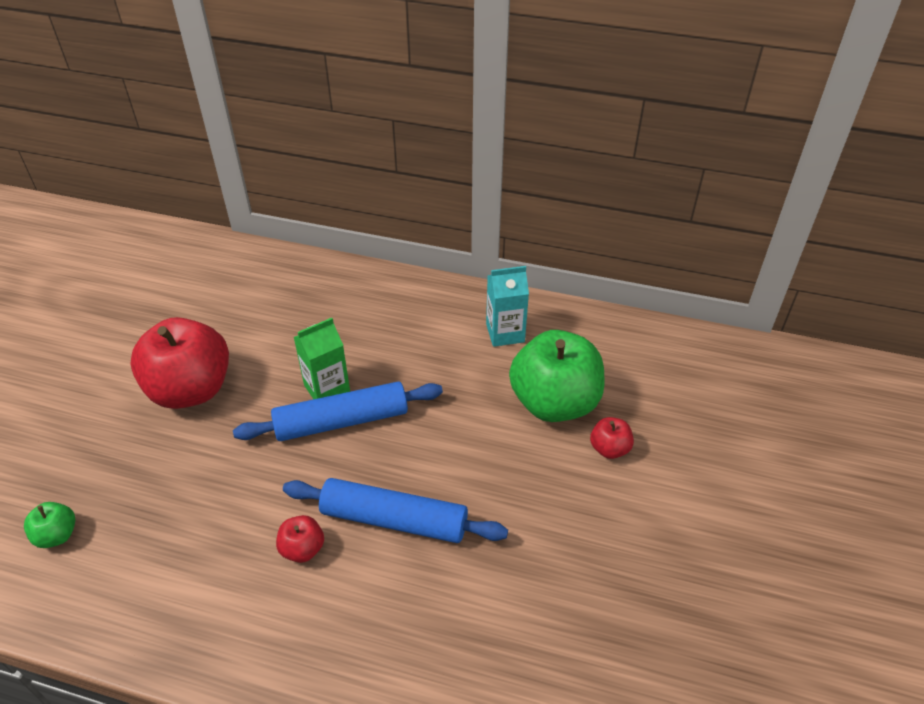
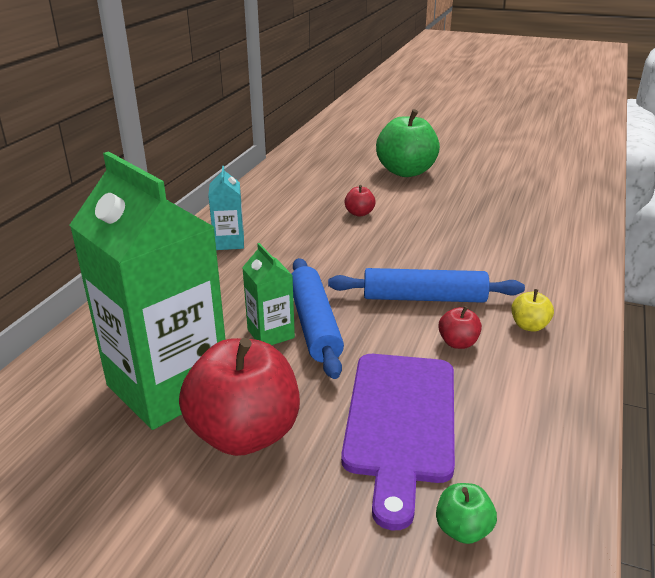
camera: 85 degrees left, 15 degrees down
(186, 494) = (400, 422): none -> purple cutting board
(255, 335) = (168, 387): none -> green carton
(333, 630) = (529, 326): none -> yellow apple
(394, 519) = (424, 298): blue rolling pin -> blue rolling pin turned 75 degrees clockwise
(554, 402) = (312, 228): green apple -> green apple (406, 172)

